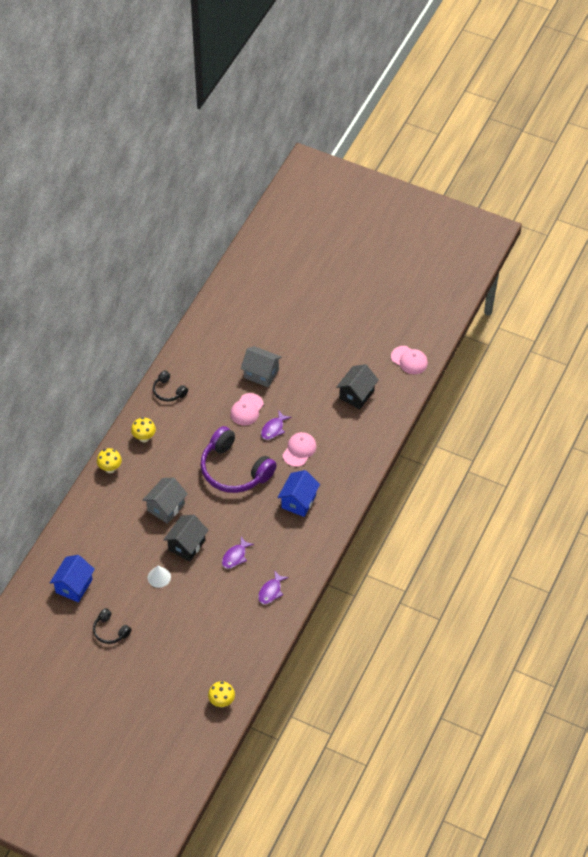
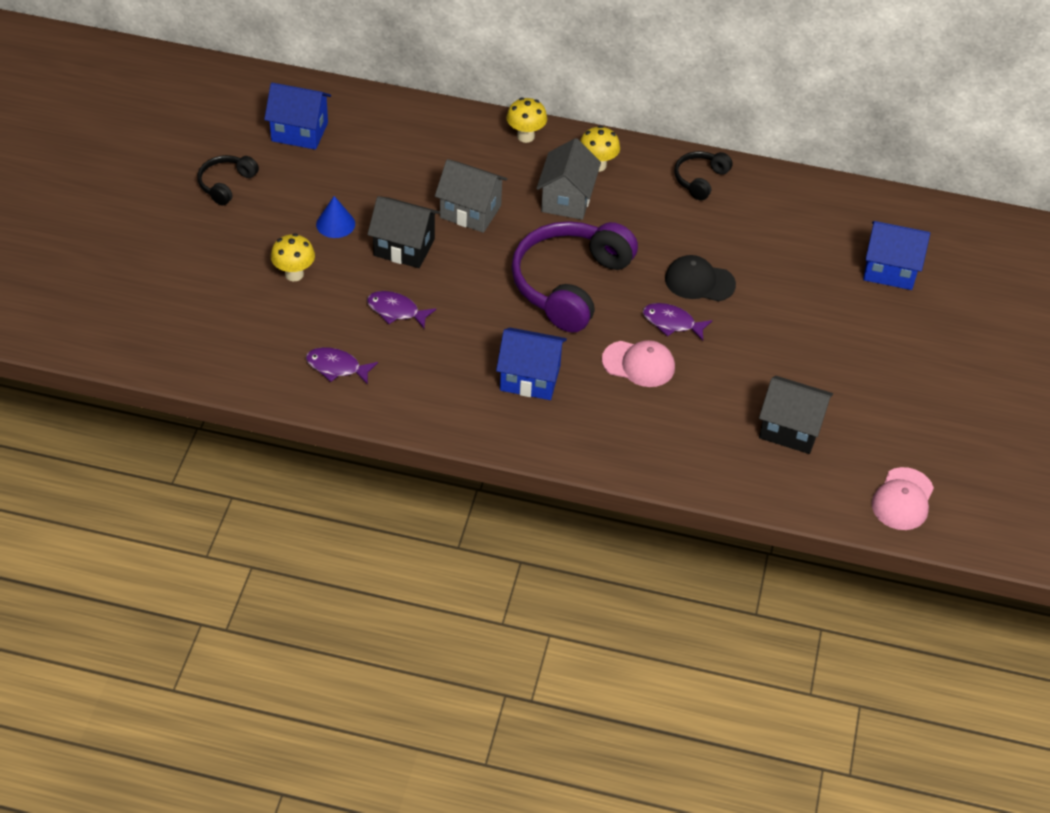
camera: 75 degrees right, 5 degrees down
(159, 577) = (335, 224): white cone -> blue cone
(222, 702) = (112, 335): yellow mushroom -> yellow mushroom (294, 274)
(246, 409) = (699, 281): pink cap -> black cap
(258, 323) = (890, 270): none -> blue house
(261, 374) = (782, 289): grey house -> grey house (566, 199)

